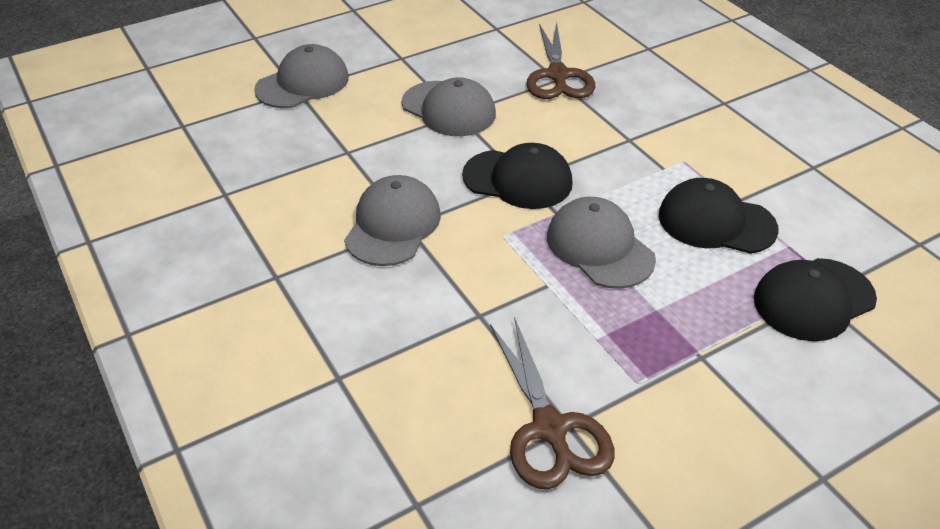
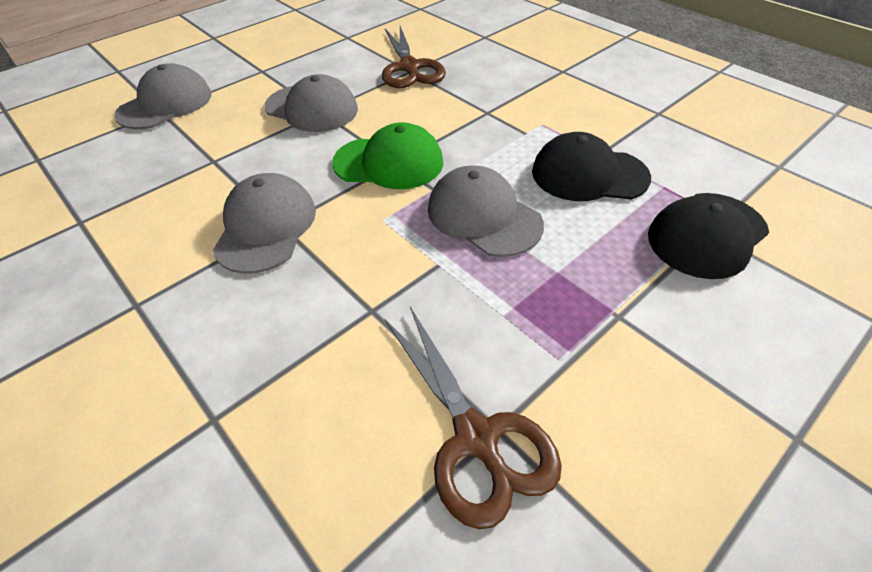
camera: 10 degrees left, 5 degrees up
(518, 179) = (389, 162): black cap -> green cap

